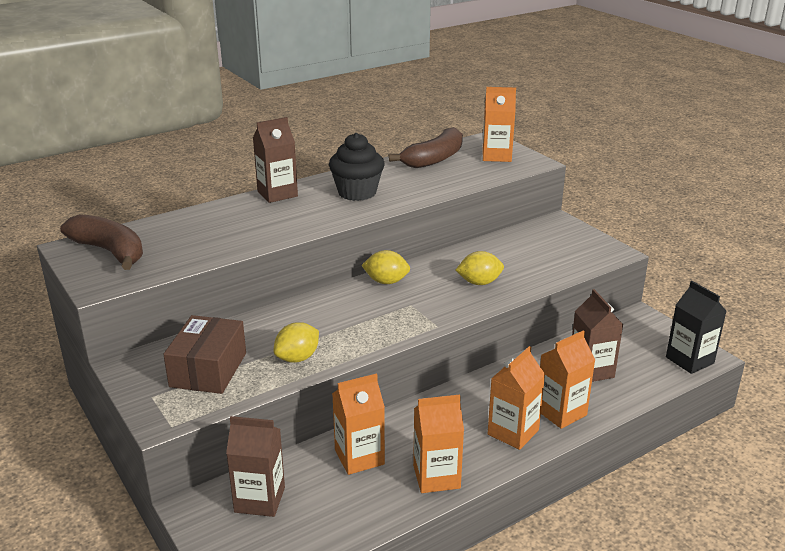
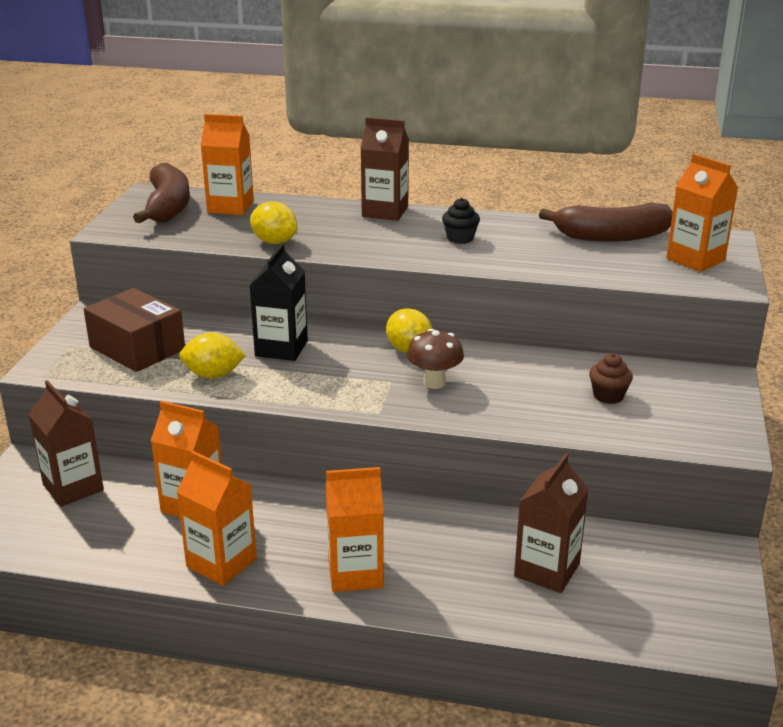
camera: 45 degrees right, 0 degrees up
(208, 370) = (137, 348): brown box -> brown box turned 75 degrees clockwise
(357, 192) = (460, 238): black cupcake -> black cupcake, size x0.53
(434, 293) = (434, 383): none -> brown mushroom
(479, 282) = (499, 396): yellow lemon -> yellow lemon (274, 242)
(527, 256) = (608, 396): none -> brown cupcake
(561, 412) = (436, 587): orange carton -> orange carton (230, 207)
(689, 360) = (696, 635): black carton -> black carton (281, 348)

